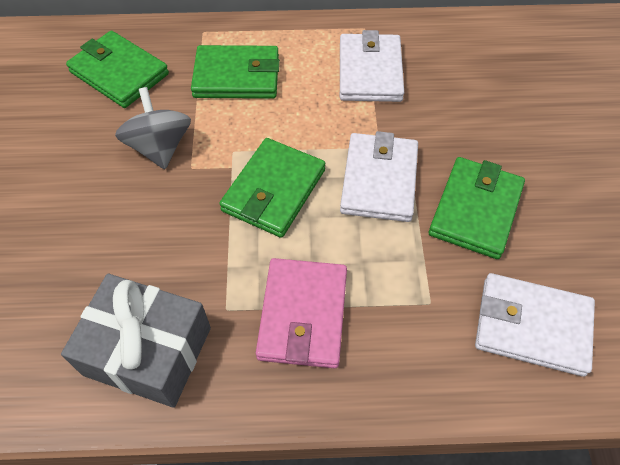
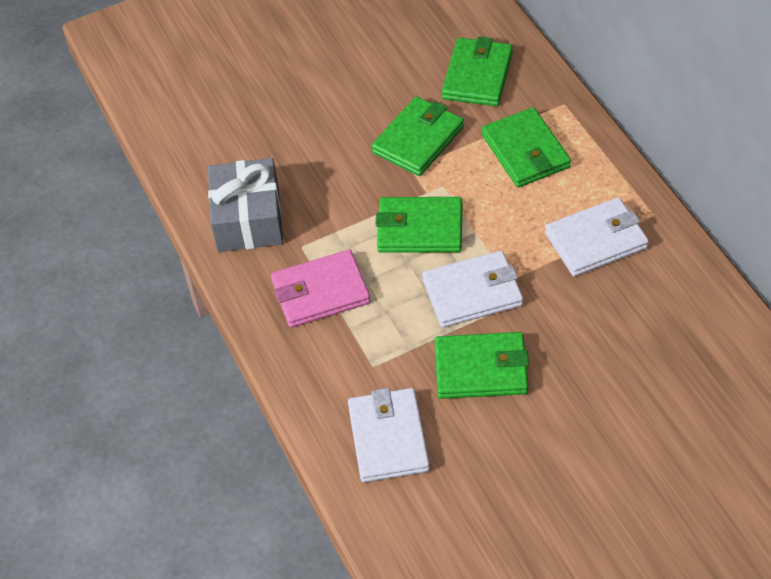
camera: 70 degrees right, 5 degrees down
(160, 147) = (418, 140): grey spinning top -> green wallet

